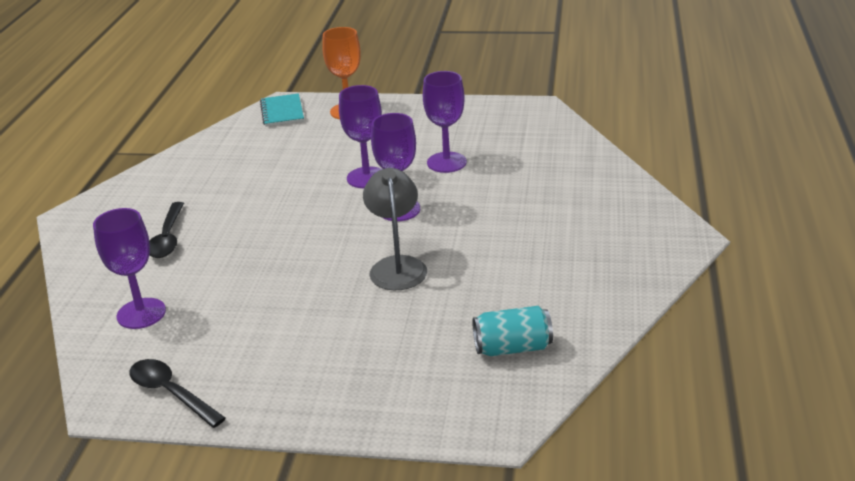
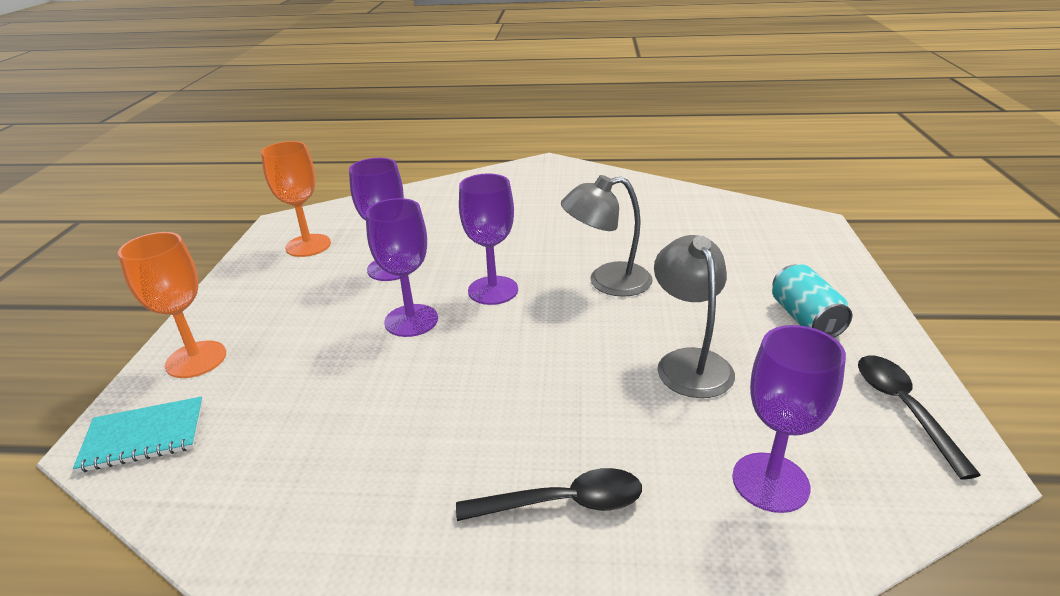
camera: 95 degrees left, 0 degrees up
(171, 393) = (903, 409): black spoon -> black spoon turned 135 degrees clockwise
(269, 297) = (689, 362): none -> grey lamp
(493, 123) = (308, 245): none -> orange goblet
(512, 348) = (714, 220): turquoise can -> turquoise can (805, 319)

